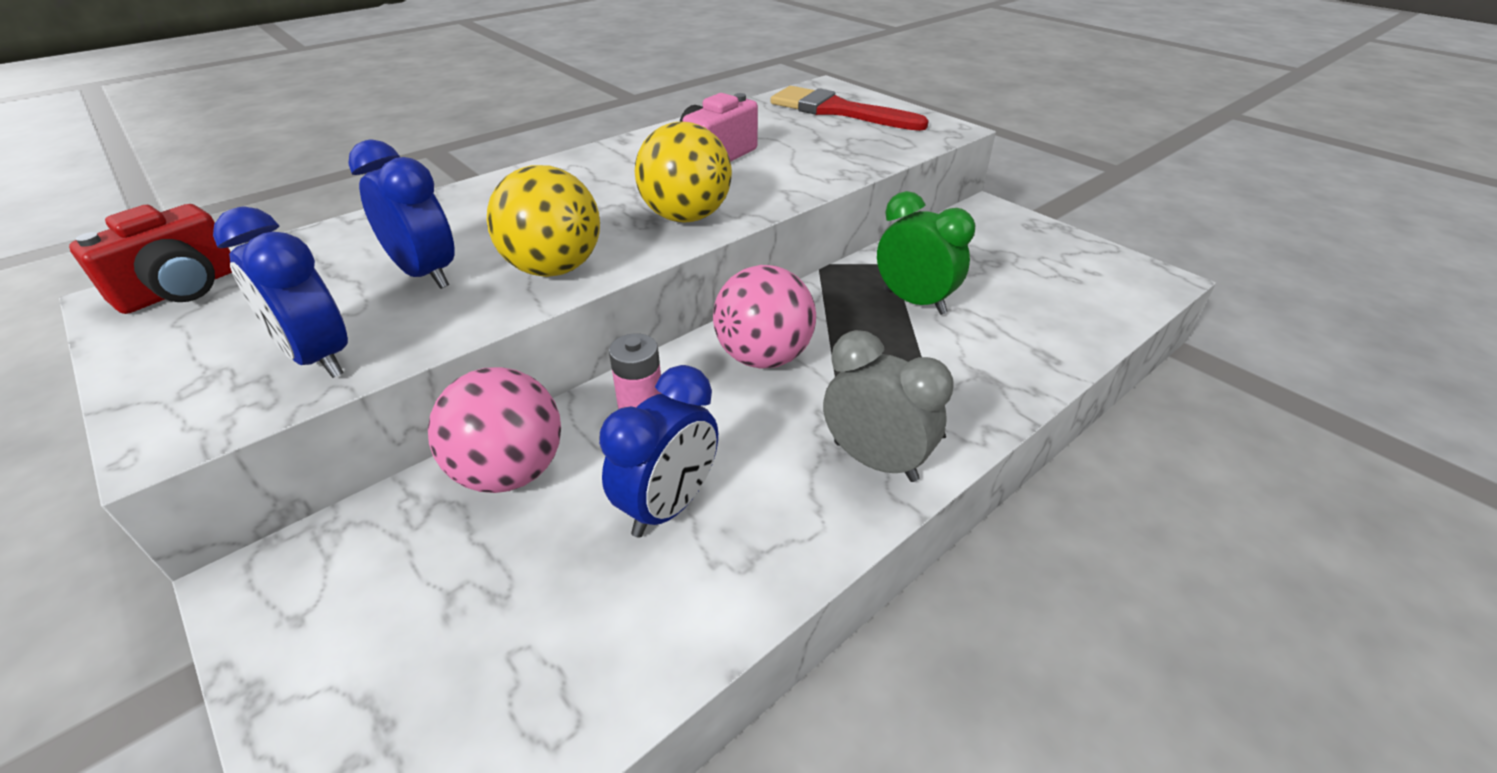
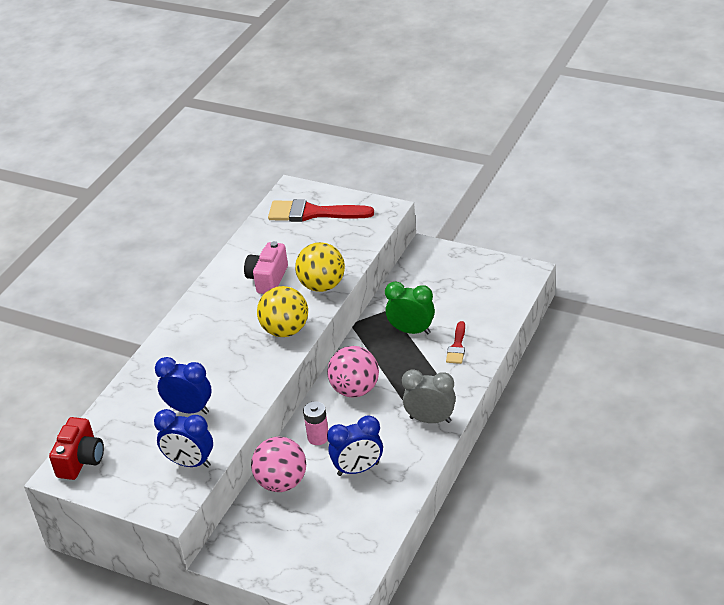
camera: 20 degrees left, 0 degrees up
(554, 268) = (247, 384): yellow ball -> yellow ball (322, 285)
(668, 506) = (358, 469): blue clock -> blue clock turned 60 degrees clockwise
(988, 349) = (457, 346): none -> red brush

